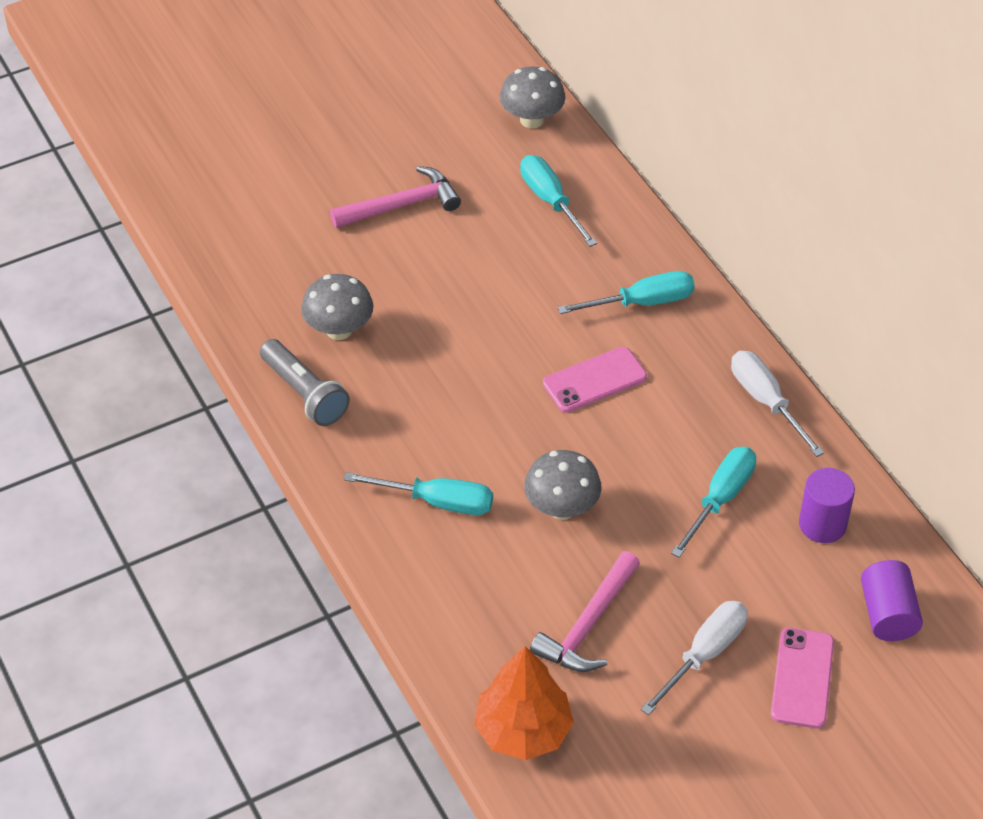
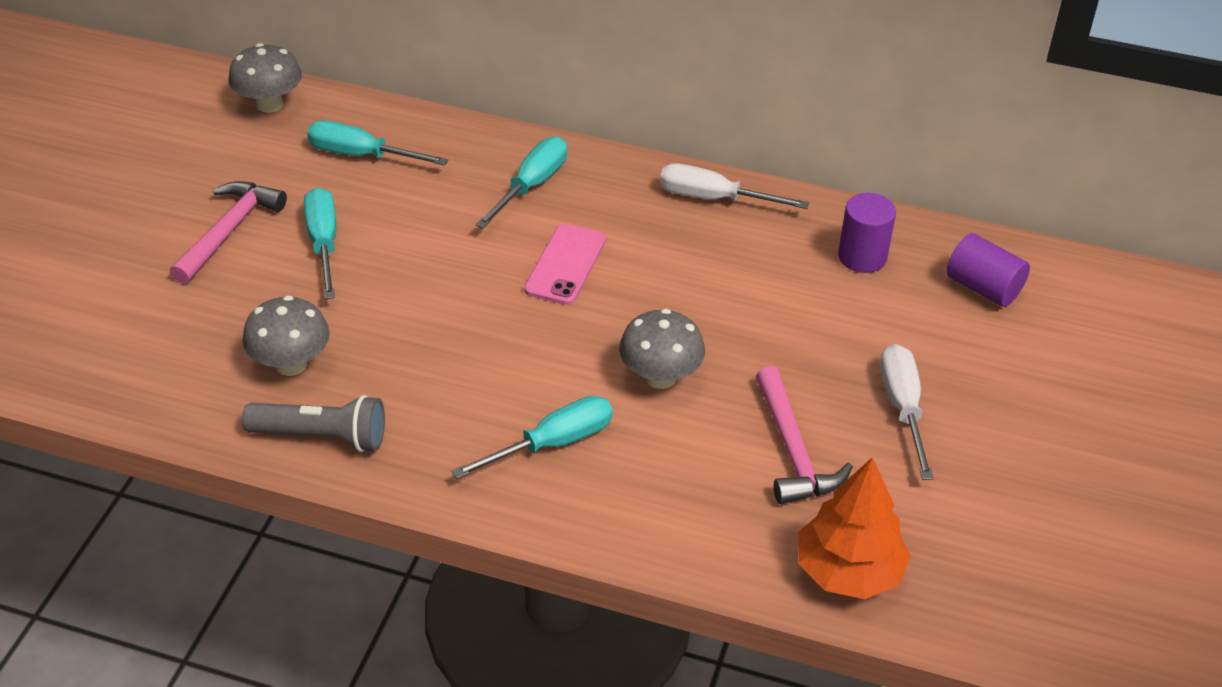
camera: 45 degrees left, 5 degrees down
(720, 499) = (770, 288): turquoise screwdriver -> turquoise screwdriver (323, 243)
(802, 678) = (988, 373): pink phone -> none

